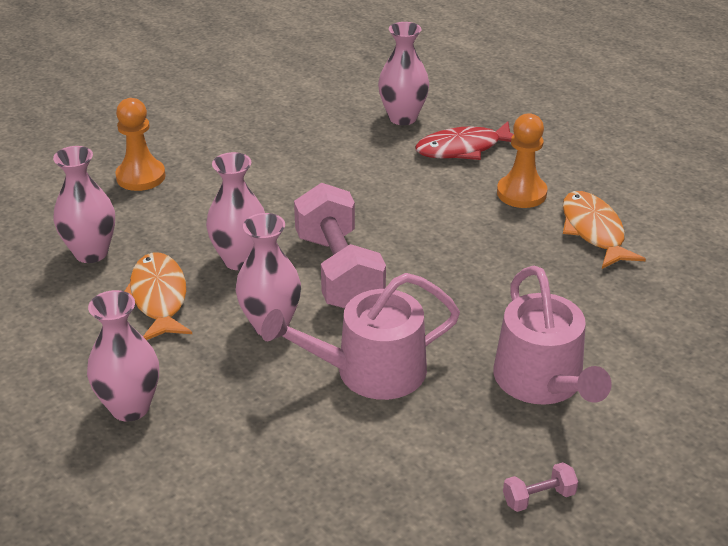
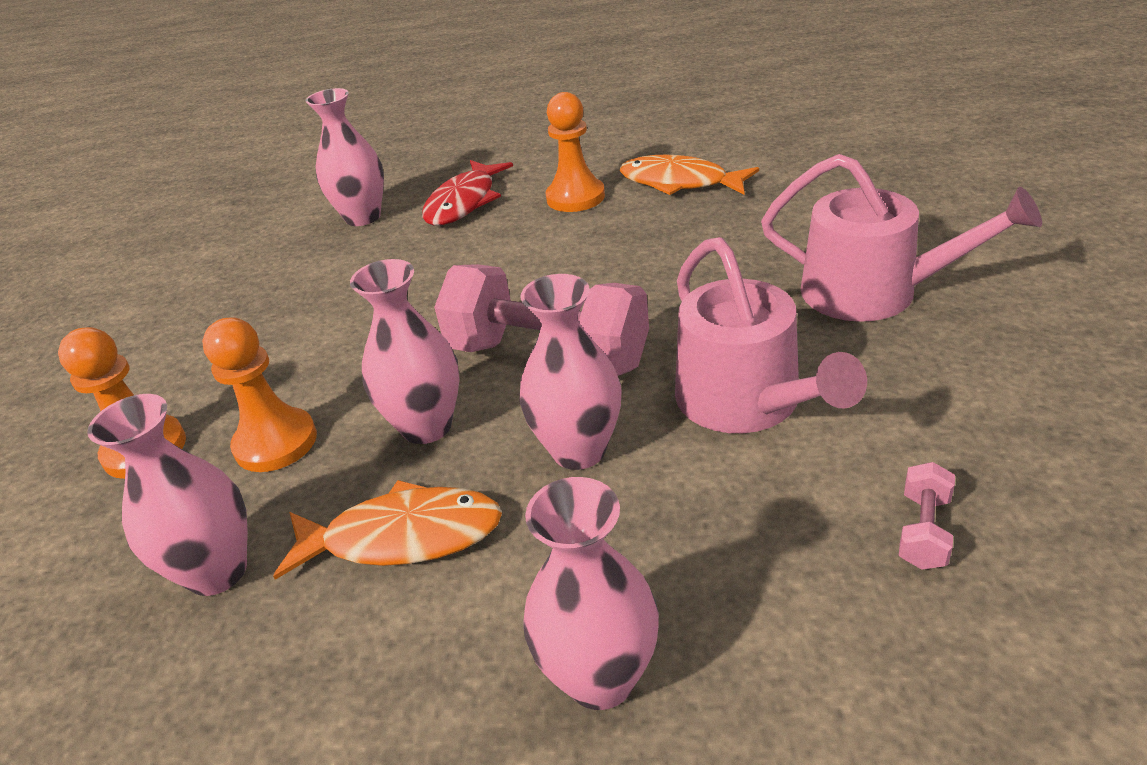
camera: 45 degrees left, 0 degrees up
(159, 298) = (403, 537): orange fish -> orange fish turned 150 degrees clockwise
(182, 216) = (276, 443): none -> orange pawn
(370, 371) = (746, 402): pink watering can -> pink watering can turned 45 degrees counterclockwise
(538, 497) = (1060, 365): pink dumbbell -> pink dumbbell (923, 531)

